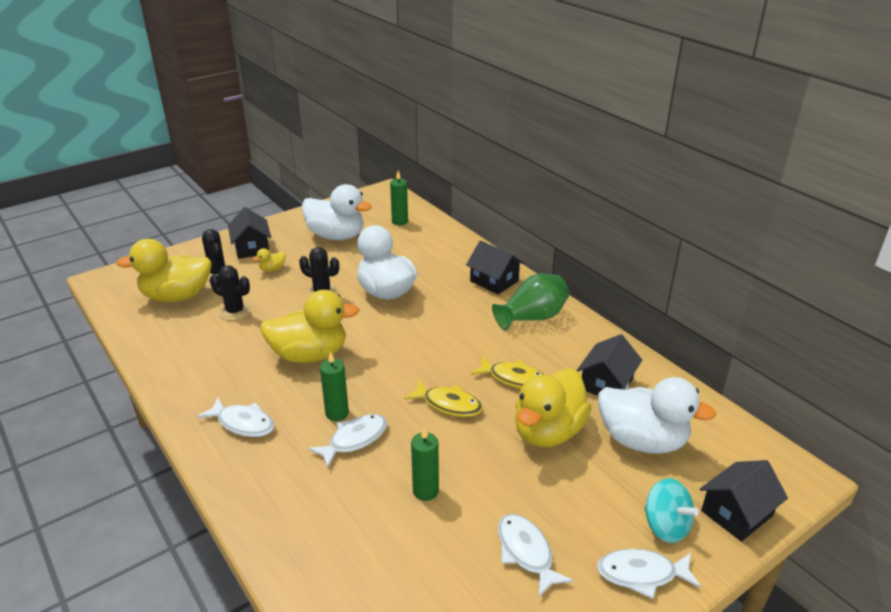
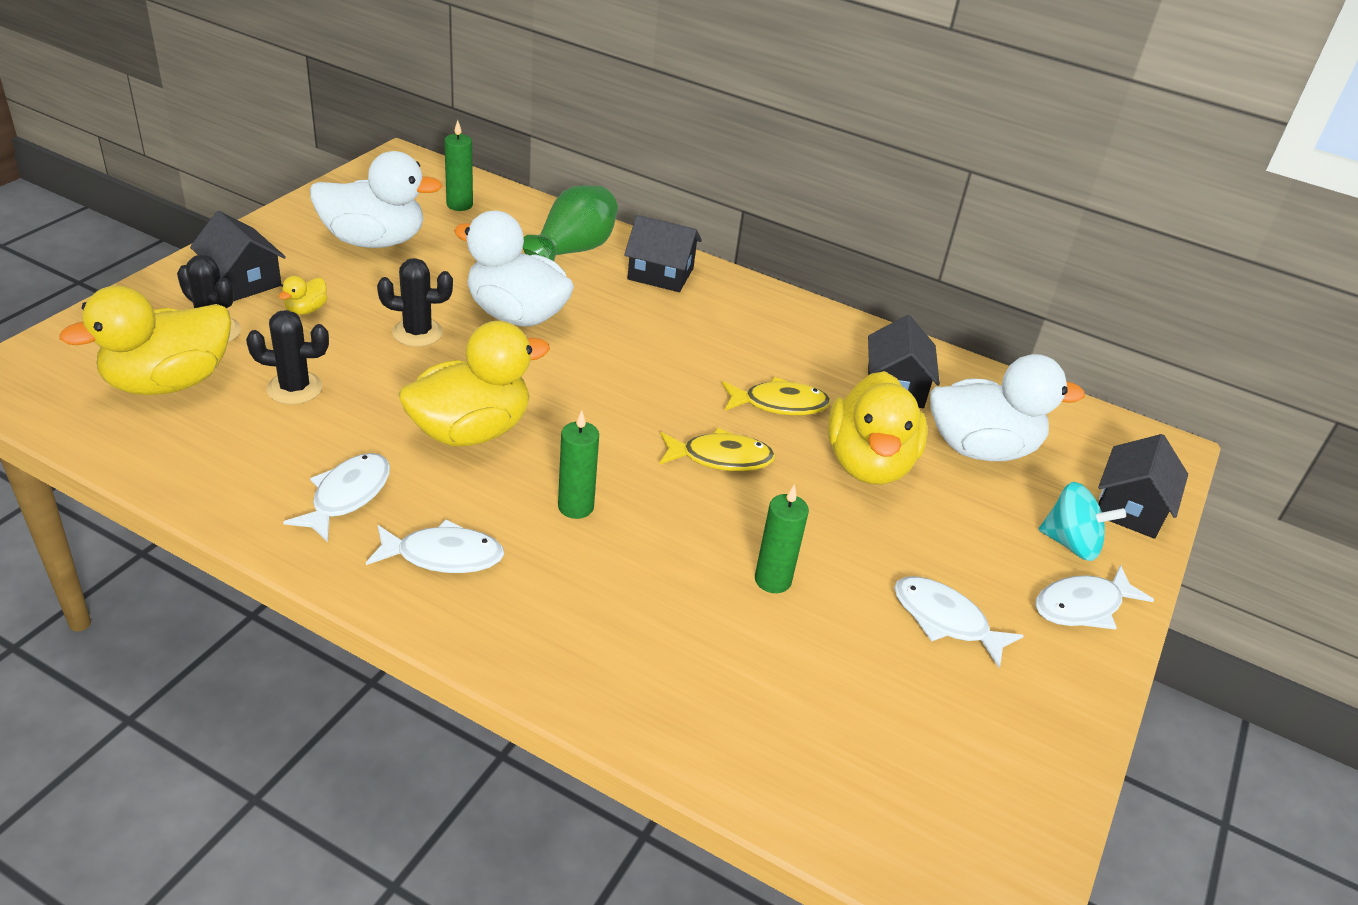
camera: 30 degrees left, 5 degrees up
(354, 440) = (628, 537): white fish -> white fish (347, 496)
(532, 317) = (746, 316): green vase -> green vase (573, 250)

